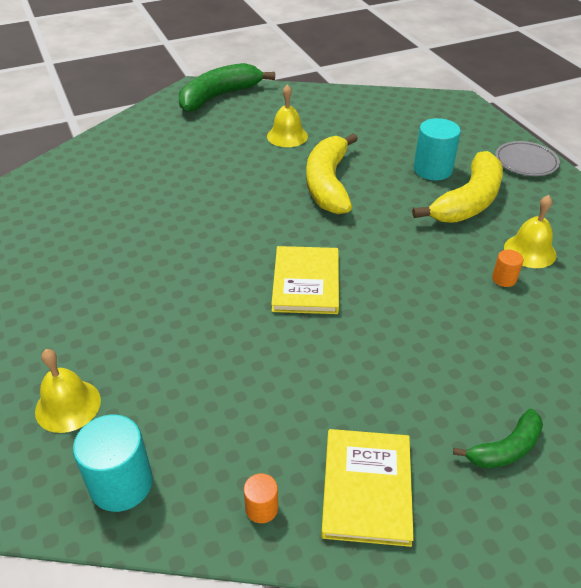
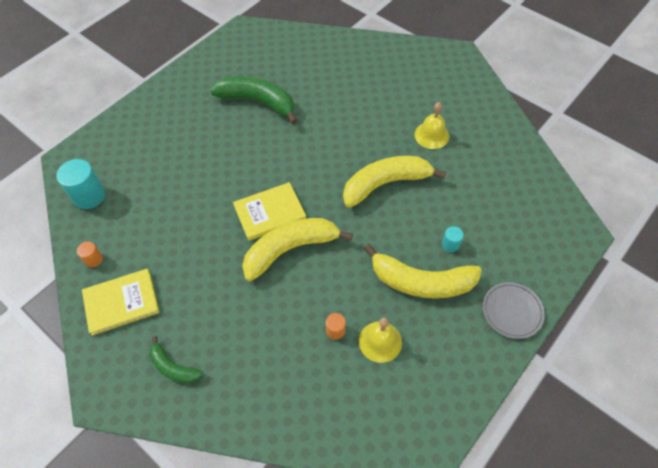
camera: 65 degrees right, 15 degrees up
(68, 405) = (127, 150): yellow bell -> none
(219, 96) = (456, 73): green banana -> green banana (258, 102)
(373, 281) = (290, 249): none -> yellow banana
(432, 170) = (450, 244): turquoise cylinder -> turquoise cylinder, size x0.51

